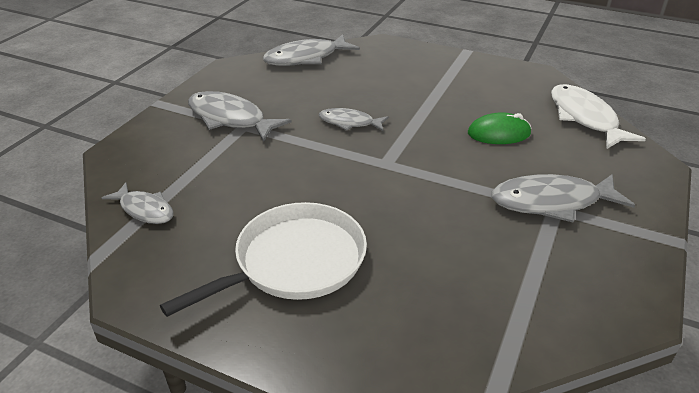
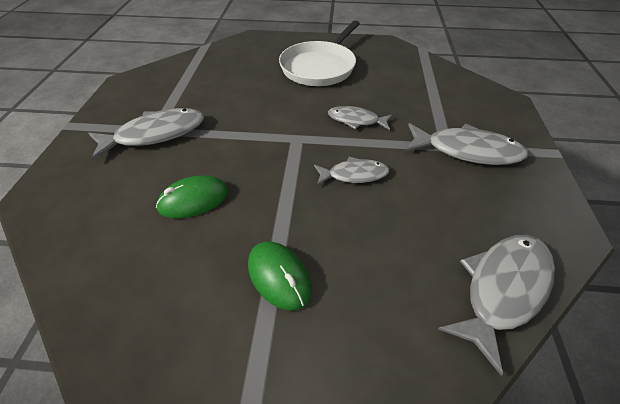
camera: 160 degrees right, 10 degrees up
(144, 210) = (431, 72): grey fish -> grey fish (356, 120)
(438, 85) = (279, 276): none -> green mouse
(585, 118) = (78, 256): white fish -> none

